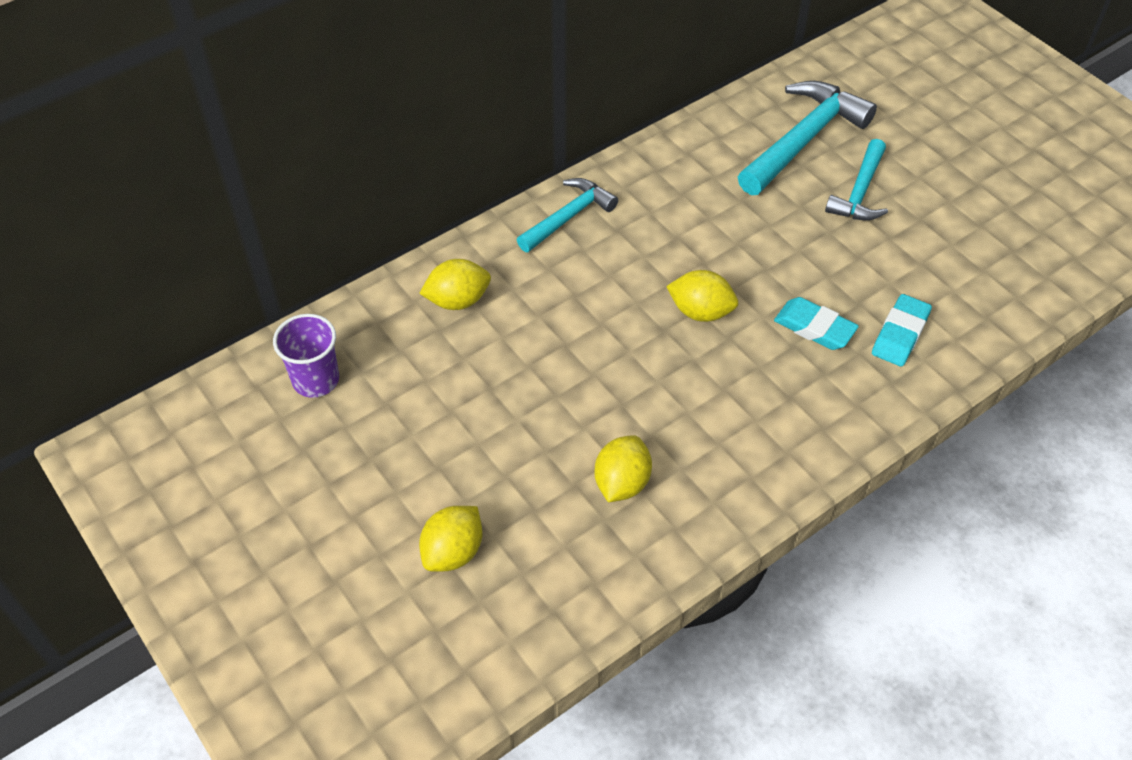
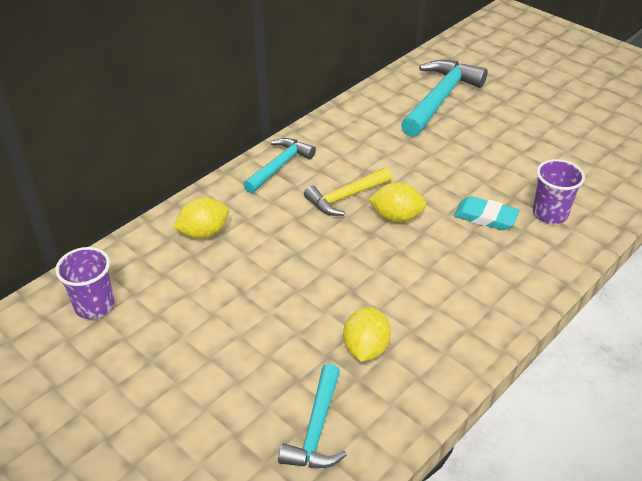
camera: 10 degrees left, 10 degrees down
(453, 552) = (235, 424): yellow lemon -> none
(643, 274) = (345, 197): none -> yellow hammer
(860, 192) = (490, 126): turquoise hammer -> turquoise hammer (316, 429)
(900, 334) = (550, 213): turquoise eraser -> purple cup

